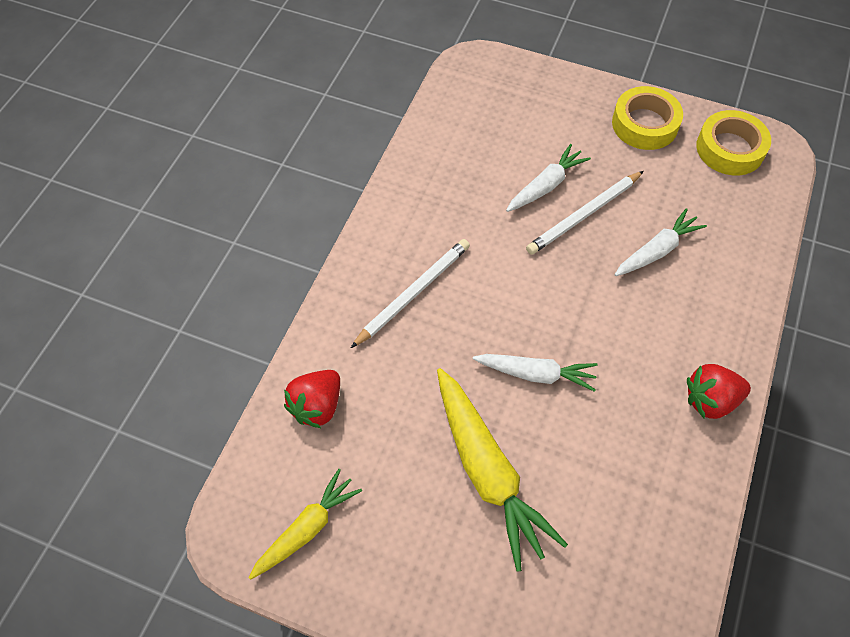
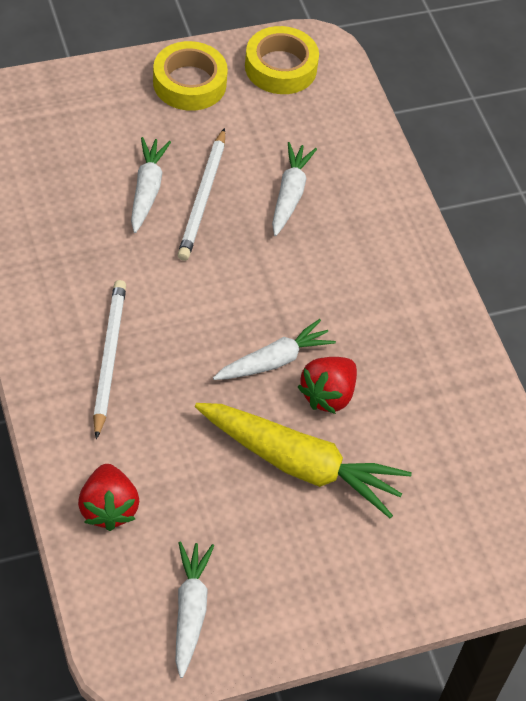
camera: 45 degrees left, 5 degrees down
(306, 529) = (190, 611): yellow carrot -> white carrot
(710, 400) = (426, 295): red strawberry -> red strawberry (328, 395)

